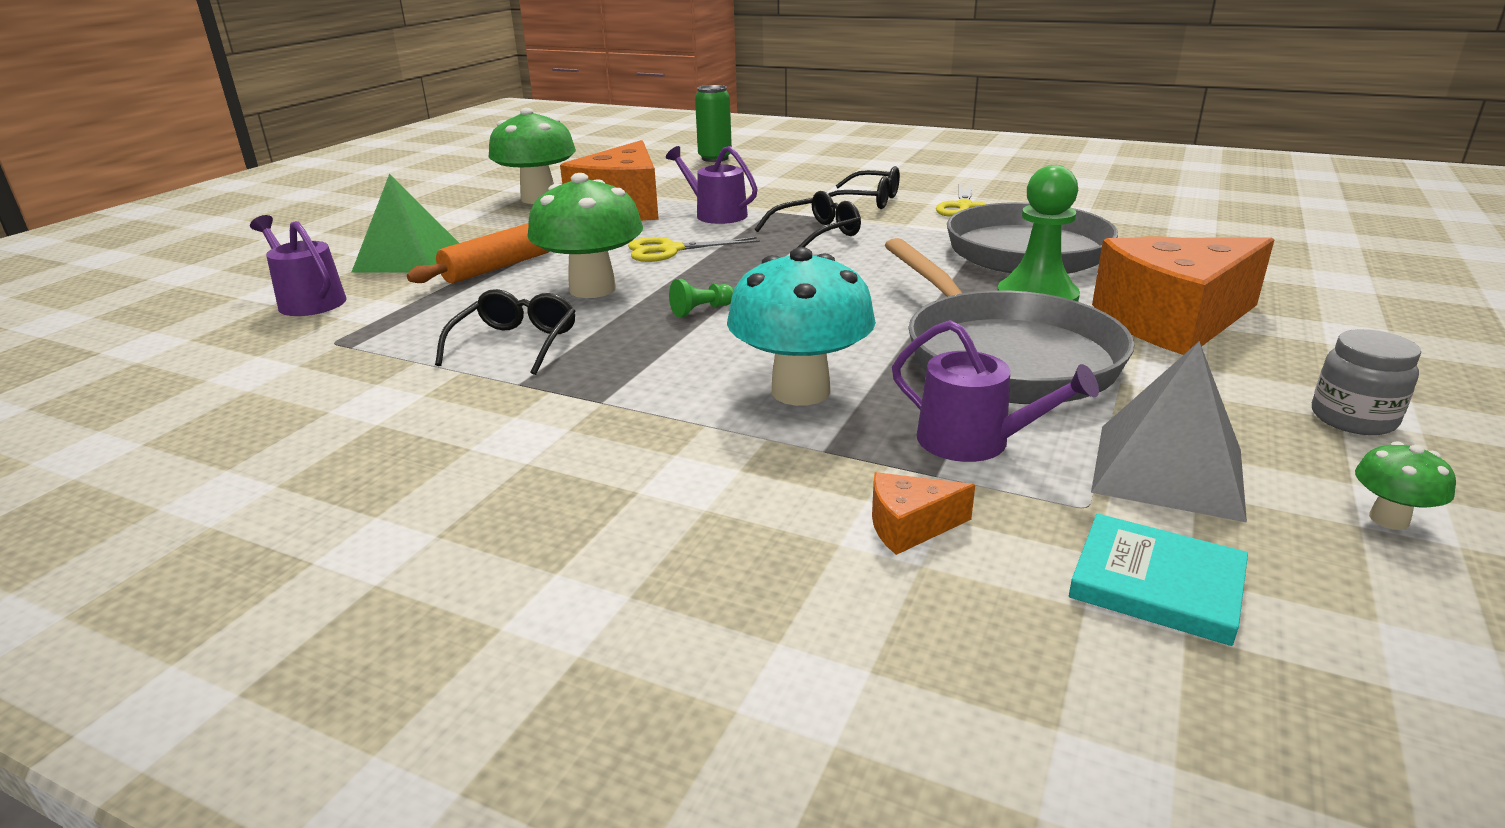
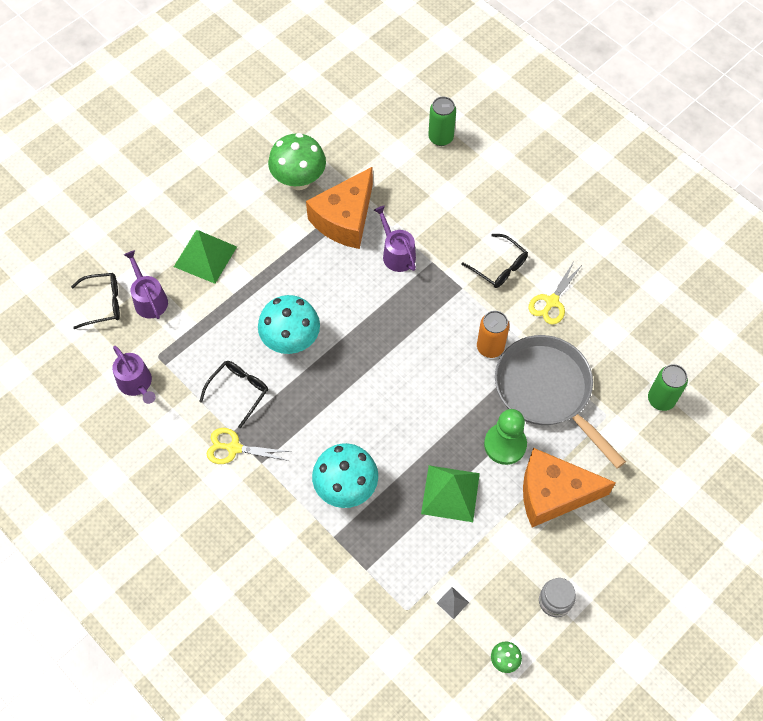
camera: 20 degrees right, 35 degrees up
(499, 267) = (251, 290): orange rolling pin -> none
(592, 289) = (291, 341): green mushroom -> turquoise mushroom
(669, 250) = (348, 302): yellow scissors -> yellow scissors (233, 448)
(701, 310) = (335, 389): green pawn -> none
(816, 233) = (440, 309): black glasses -> black glasses (103, 303)
(910, 526) = (339, 596): orange cheese -> none
(918, 243) = (490, 347): none -> orange can
(974, 441) = (394, 554): purple watering can -> purple watering can (137, 384)
(1003, 356) = (450, 493): grey pan -> green pyramid
(1156, 584) = (399, 656): turquoise book -> none
(1168, 470) = (452, 602): grey pyramid -> grey pyramid, size x0.43
(1202, 233) = (661, 399): none -> green can

